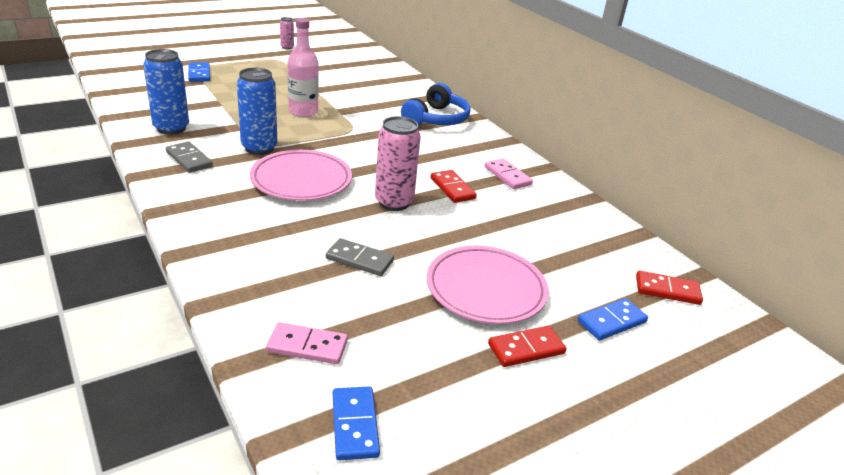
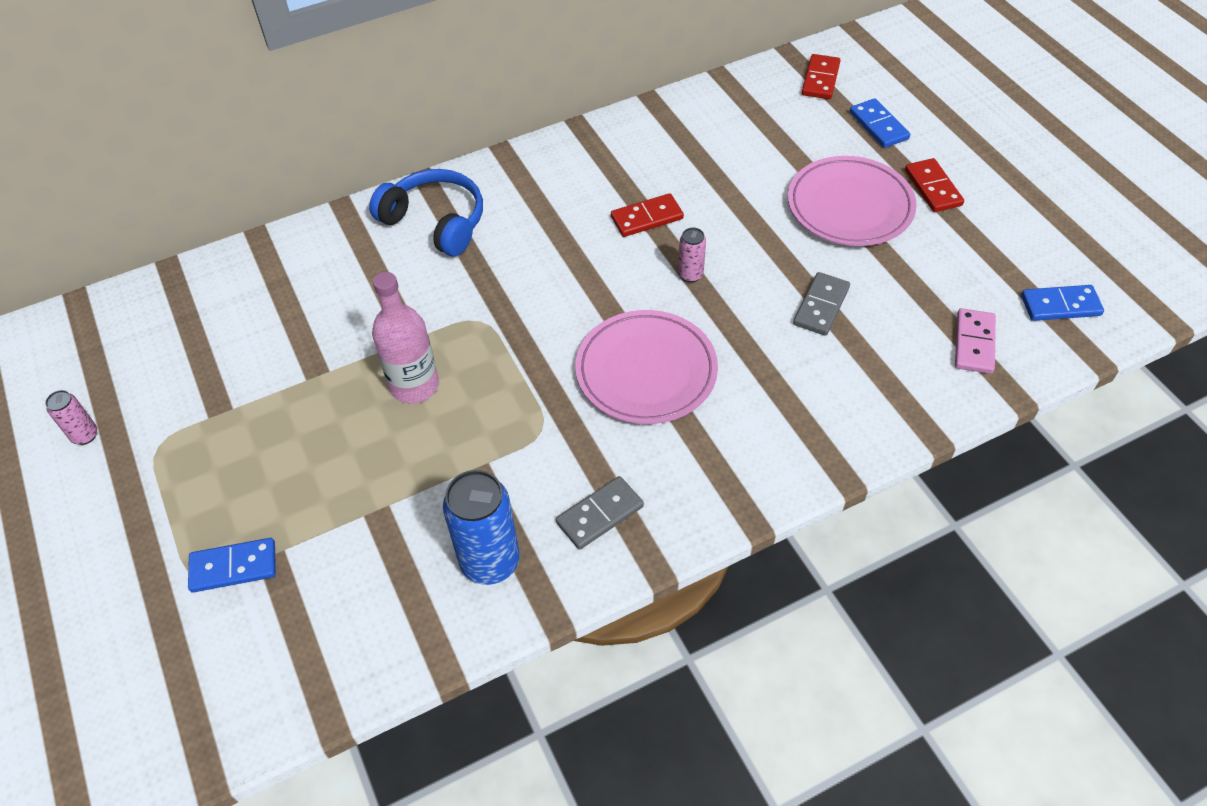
camera: 80 degrees left, 20 degrees up
(259, 148) = (553, 430): blue can -> none
(394, 202) = (690, 275): pink can -> pink can, size x0.50
(507, 176) = (607, 164): pink domino -> none

